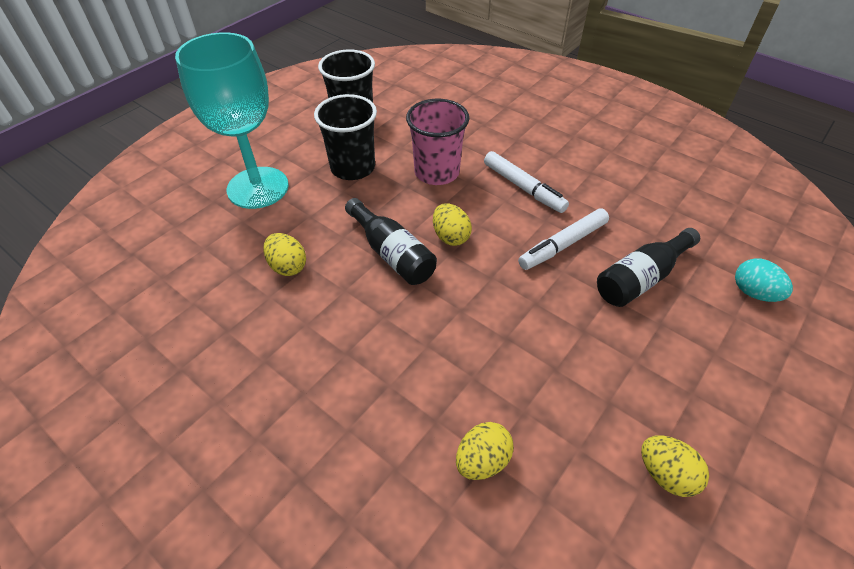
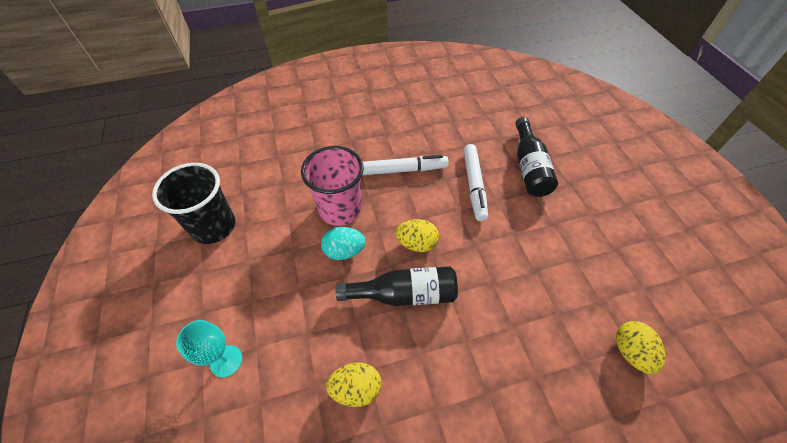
camera: 55 degrees left, 5 degrees up
(258, 188) = (226, 361): turquoise goblet -> turquoise goblet, size x0.44
(353, 168) = (277, 264): black cup -> none
(665, 474) = (676, 256): yellow egg -> none
(753, 293) = (571, 129): turquoise egg -> turquoise egg (344, 251)

